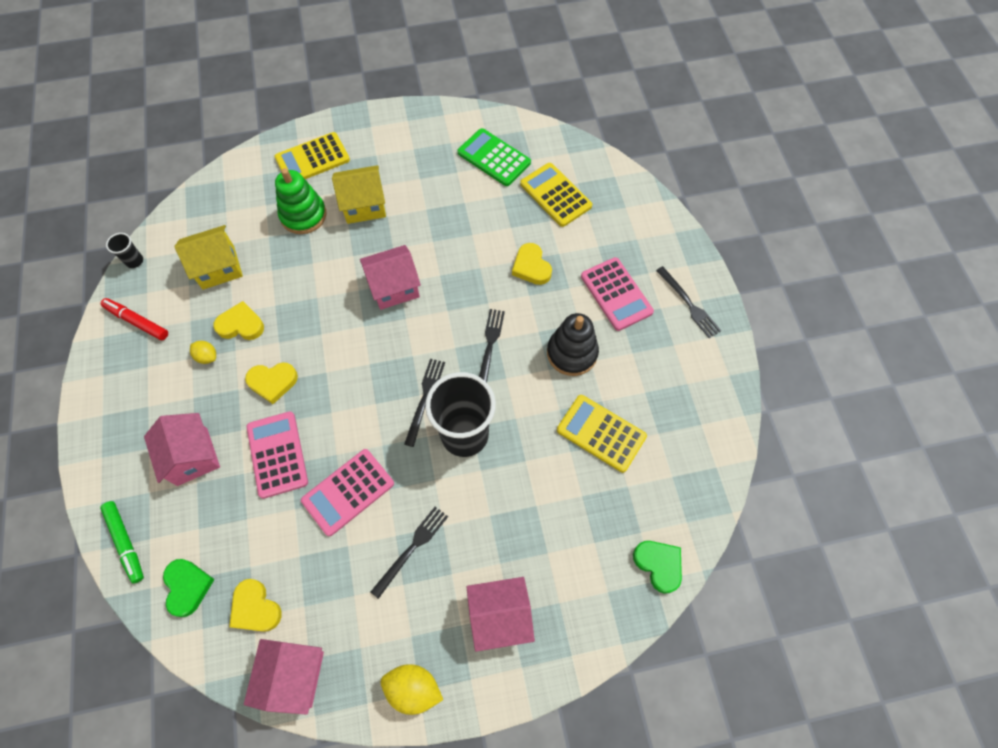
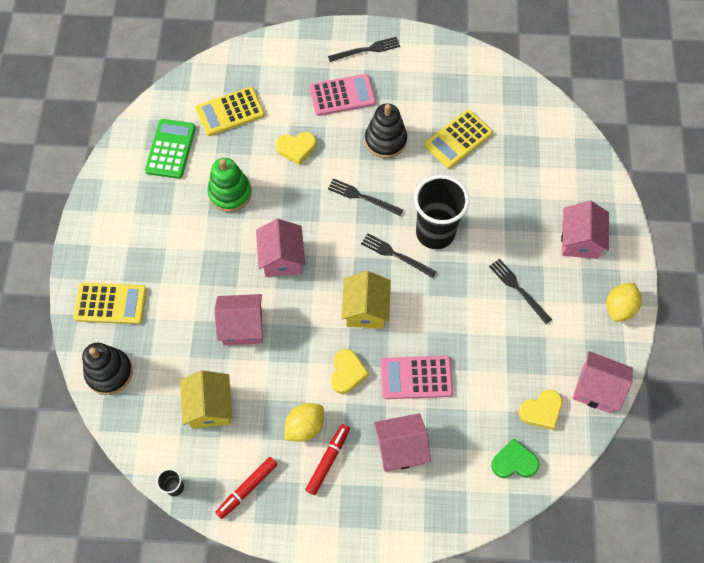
camera: 75 degrees left, 0 degrees up
(126, 542) = (465, 511): green marker -> none
(172, 387) = (328, 460): none -> red marker
(207, 356) = (305, 426): yellow lemon -> yellow lemon, size x1.65
(241, 325) = (280, 393): yellow heart -> none
(242, 178) = (109, 372): none -> black stacking toy
(303, 215) = (176, 322): green stacking toy -> green stacking toy (230, 193)
(308, 272) = (242, 327): none -> pink house
(312, 159) = (110, 304): yellow calculator -> yellow calculator turned 75 degrees counterclockwise
(348, 492) = (462, 327): pink calculator -> none
(364, 205) = (184, 267): yellow house -> yellow house (365, 309)
(494, 158) = (171, 149): green calculator -> green calculator turned 135 degrees clockwise
(658, 565) = (564, 132): green heart -> none

